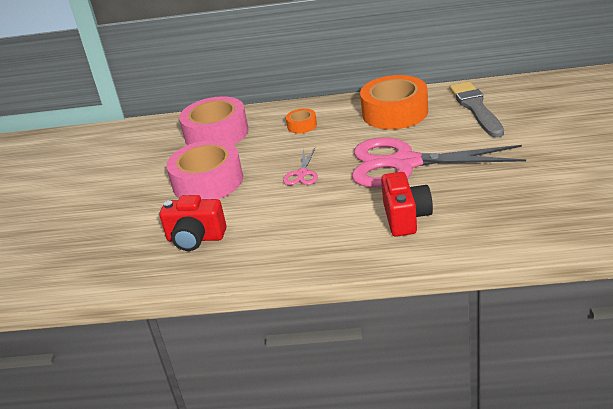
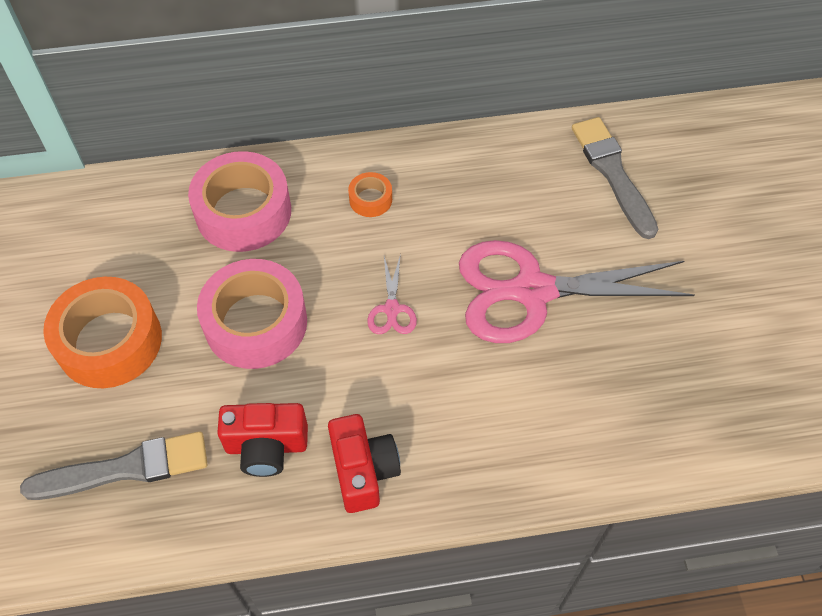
camera: 15 degrees left, 25 degrees up
(98, 249) = (125, 468): none -> grey brush
(395, 112) = (501, 176): orange tape -> orange tape (109, 341)
(406, 218) = (551, 405): red camera -> red camera (363, 471)

